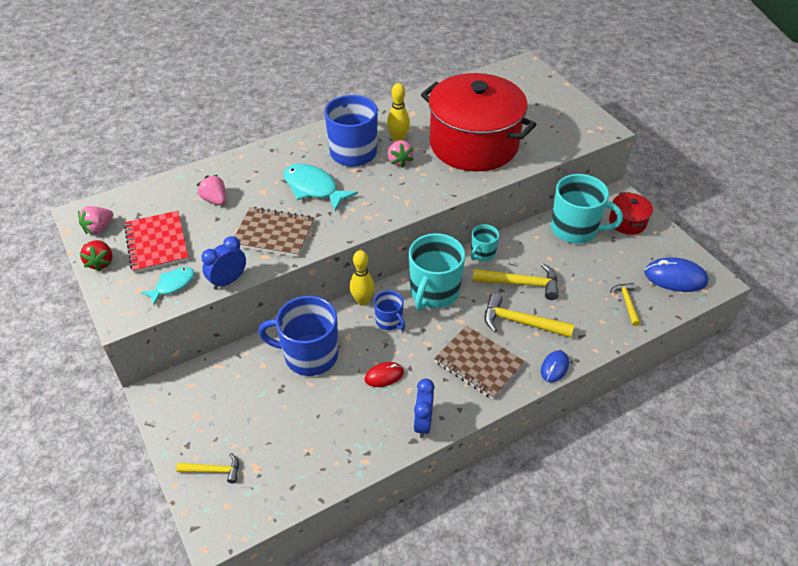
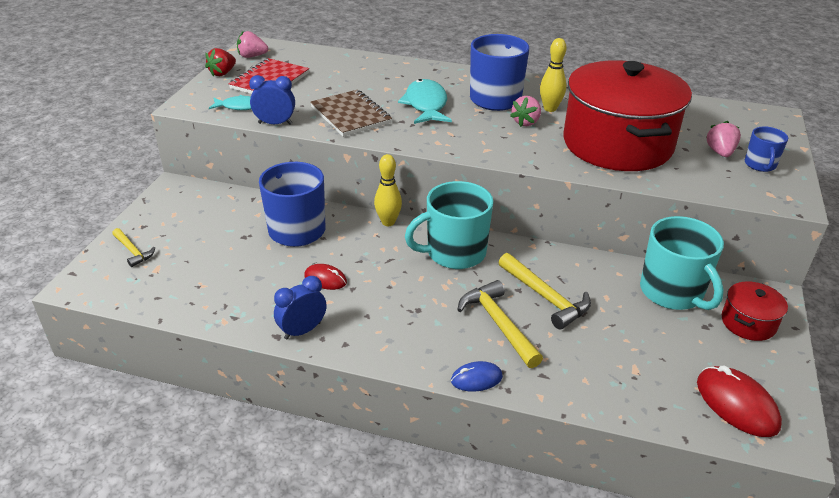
camera: 45 degrees right, 10 degrees down
(215, 200) = (346, 77): pink strawberry -> pink strawberry (720, 152)
(389, 321) = (387, 248): blue mug -> blue mug (760, 165)
(478, 363) = (412, 325): brown notebook -> none
(482, 253) = (542, 254): turquoise mug -> none
(626, 302) = (638, 384): yellow hammer -> none
(675, 277) = (737, 404): blue mouse -> red mouse

